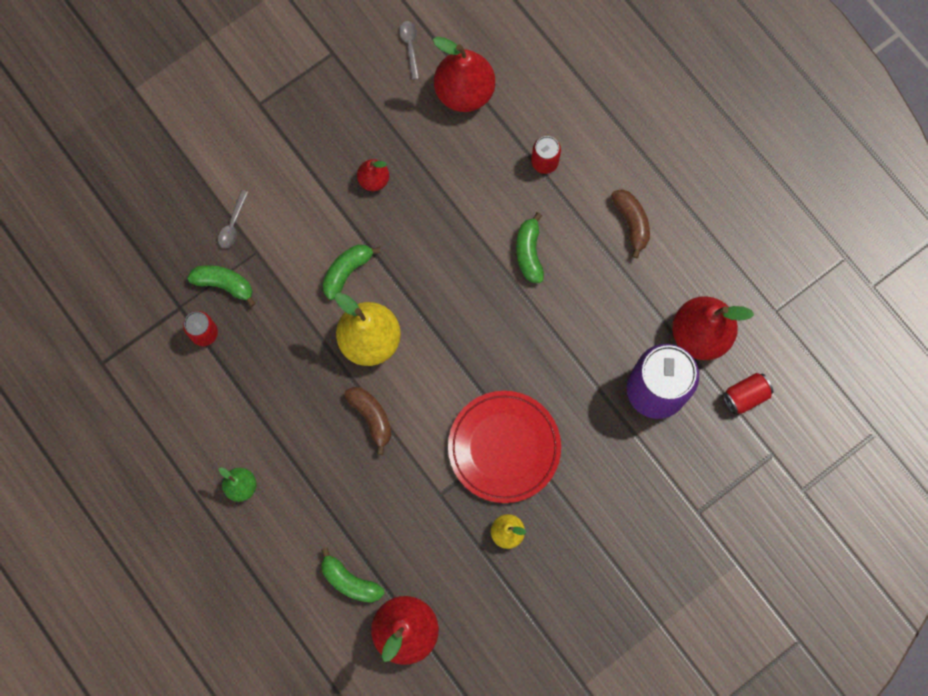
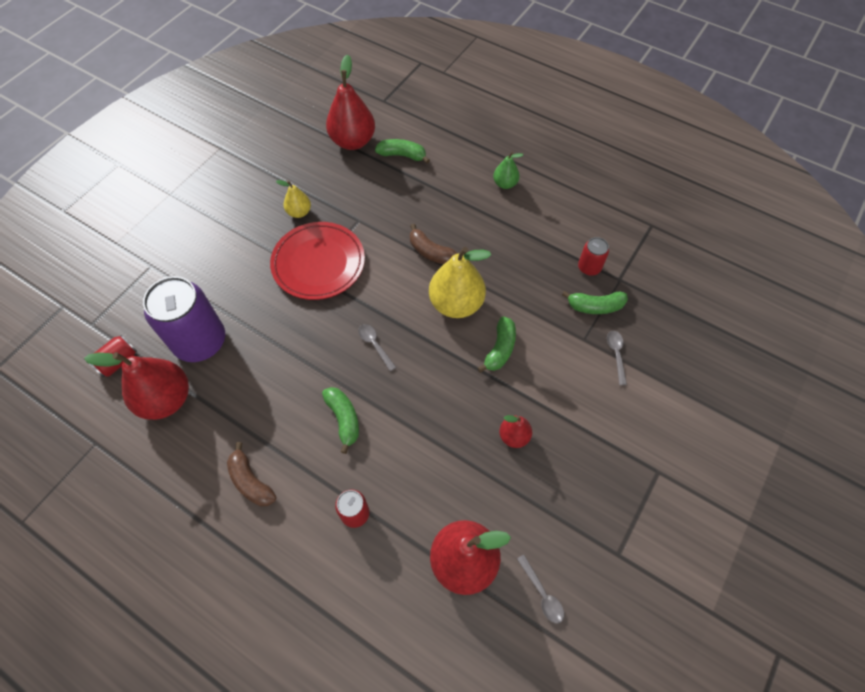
camera: 160 degrees right, 15 degrees down
(473, 321) = (375, 345): none -> grey spoon

